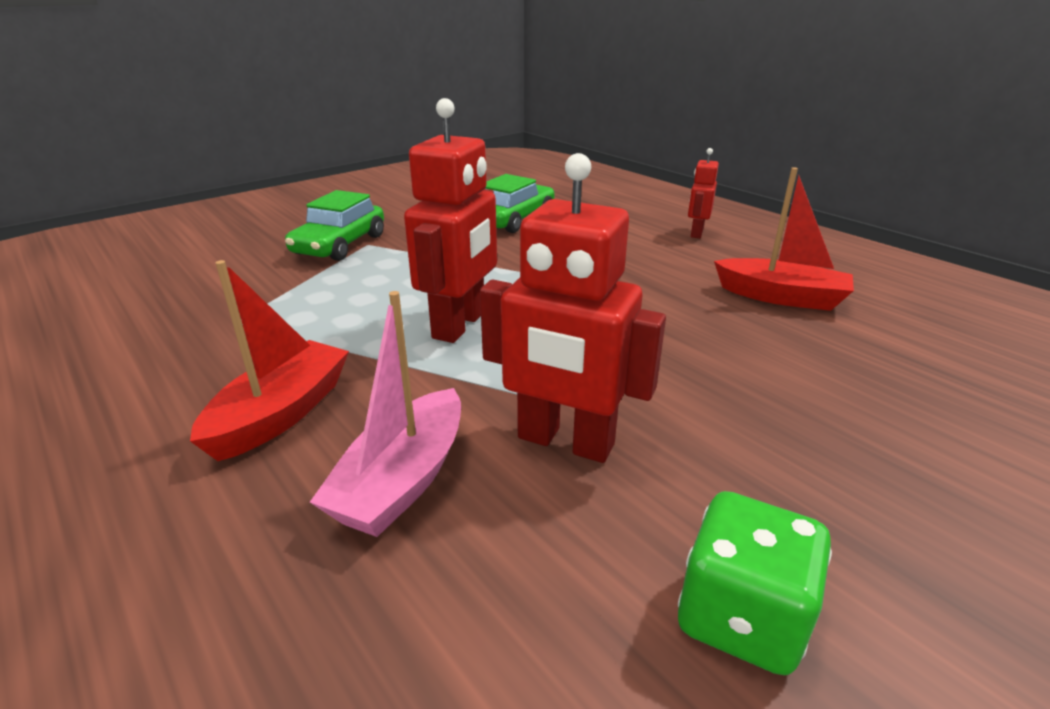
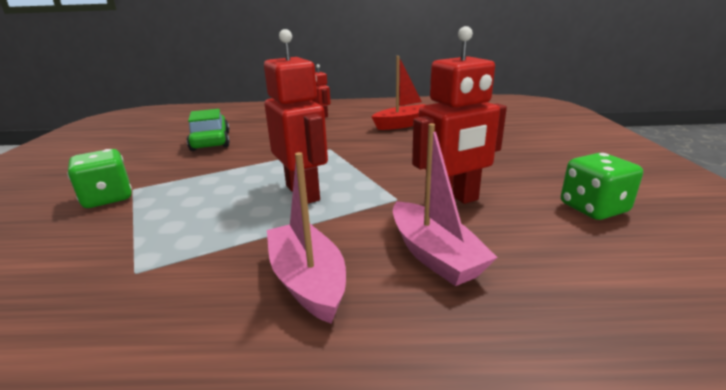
camera: 50 degrees left, 5 degrees down
(281, 413) = (308, 281): red boat -> pink boat
(340, 245) = (108, 198): green car -> green dice

